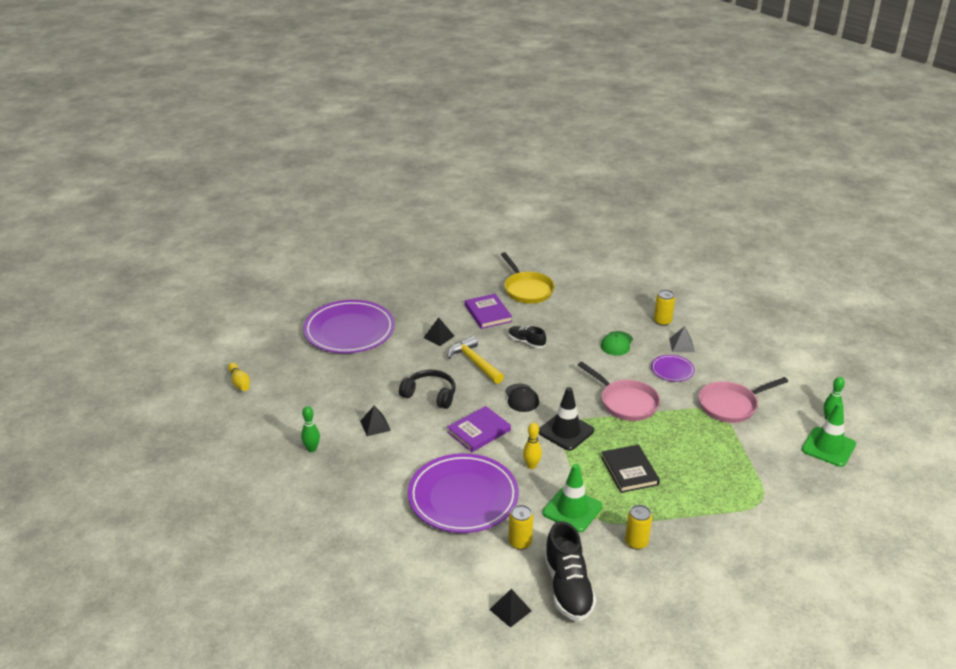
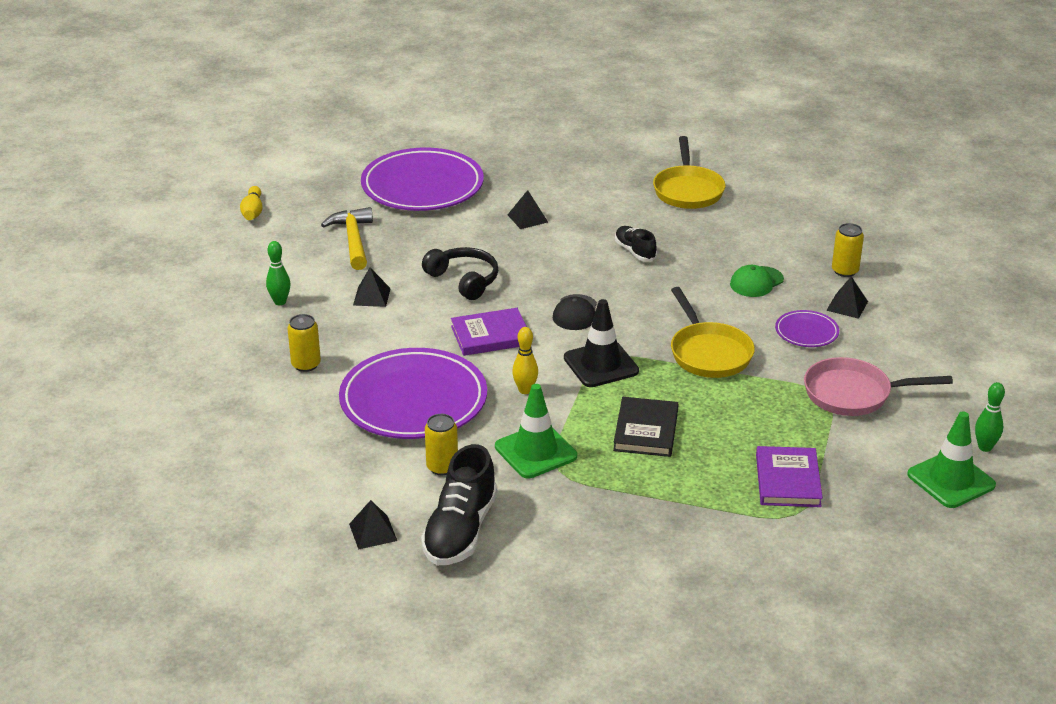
camera: 25 degrees right, 0 degrees up
(474, 362) = (549, 258): yellow hammer -> yellow hammer (353, 240)
(488, 313) = (612, 206): purple book -> purple book (788, 480)
(626, 402) = (709, 353): pink pan -> yellow pan
(636, 542) = (586, 510): yellow can -> yellow can (306, 364)
(681, 345) = (847, 306): grey pyramid -> black pyramid

